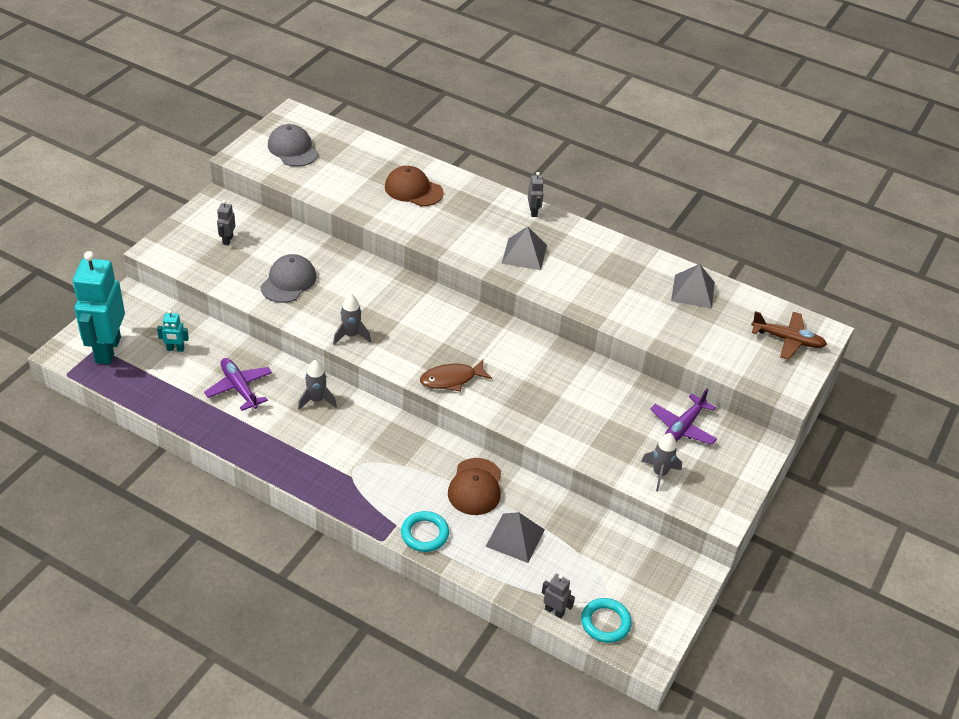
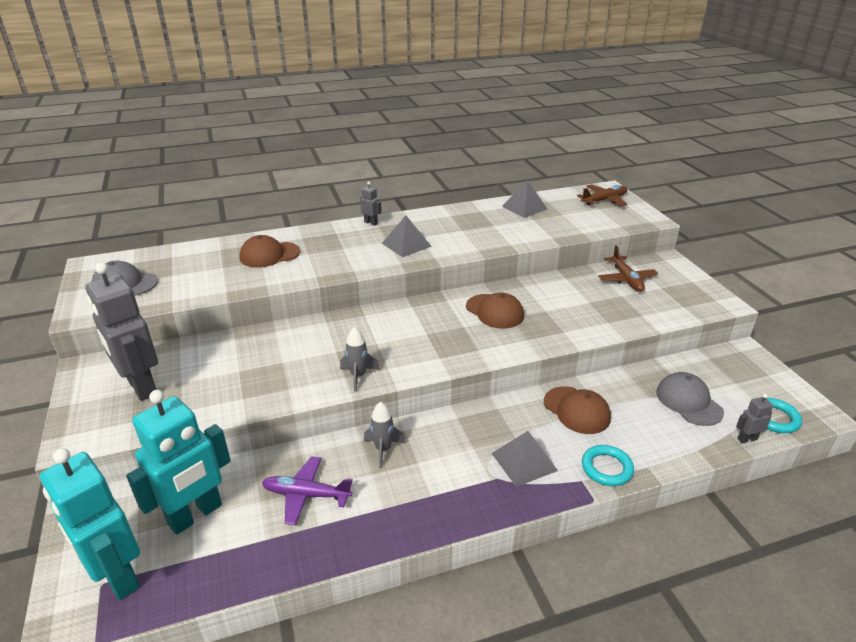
camera: 45 degrees left, 10 degrees down
(175, 349) = (195, 515): turquoise robot -> turquoise robot, size x2.40
(227, 240) = (141, 387): grey robot -> grey robot, size x2.40
(288, 281) = (246, 377): grey cap -> grey cap (688, 402)
(451, 379) = (472, 350): brown fish -> none
(515, 537) = (650, 418): grey pyramid -> grey pyramid (524, 461)
(521, 365) = (494, 311): none -> brown cap
(660, 473) = (663, 308): grey rocket -> none
(682, 428) = (626, 279): purple plane -> brown plane

